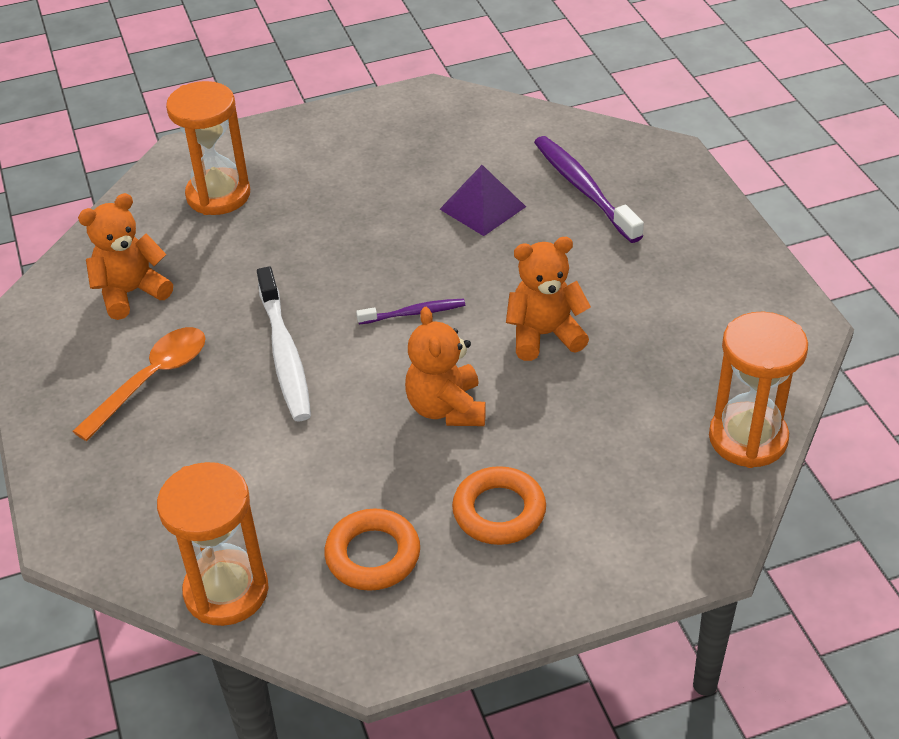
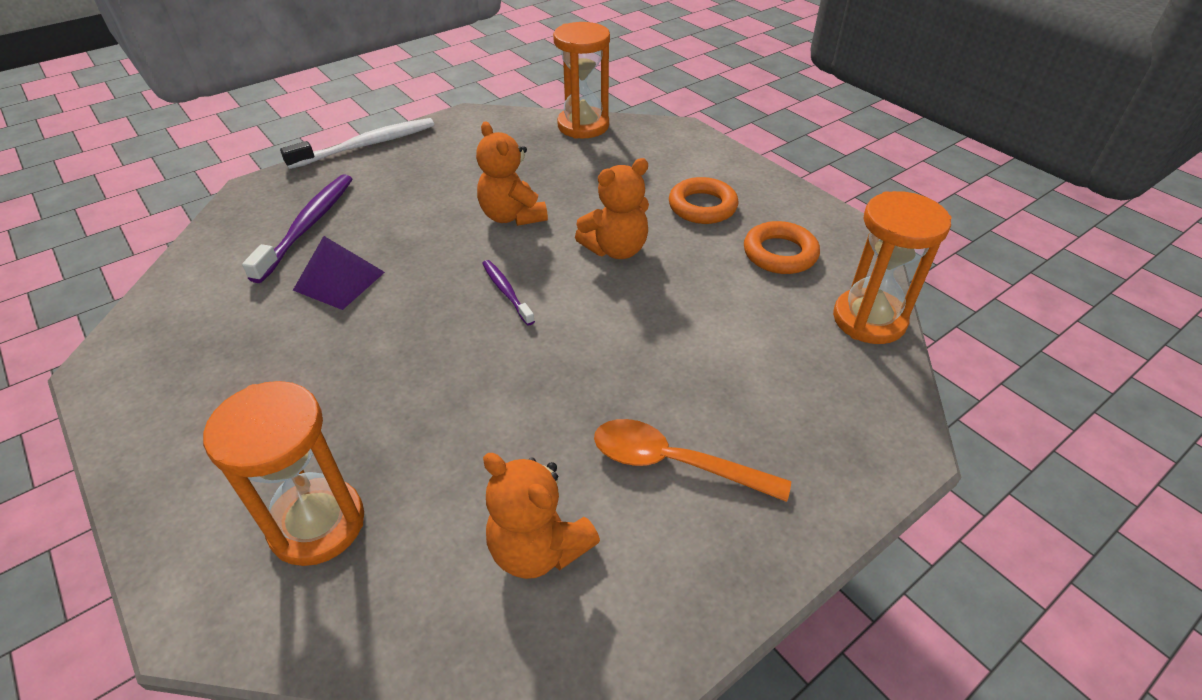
camera: 110 degrees left, 0 degrees up
(284, 354) = (592, 365): white toothbrush -> white toothbrush (367, 145)
(583, 189) = (308, 226): purple toothbrush -> purple toothbrush turned 150 degrees clockwise

